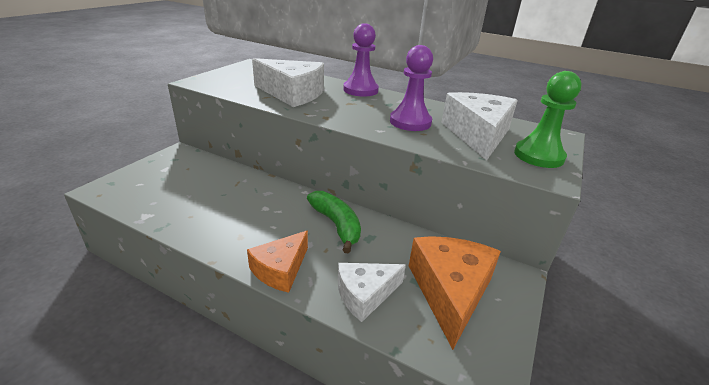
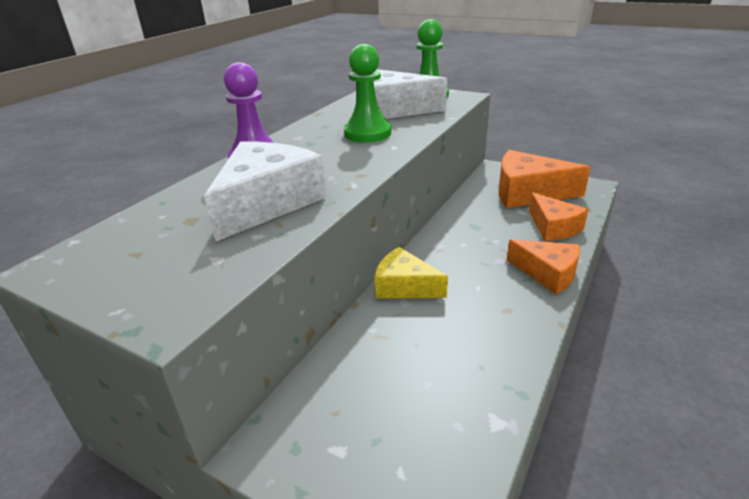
camera: 85 degrees left, 0 degrees up
(284, 193) = (404, 286): none -> yellow cheese
(336, 225) = (461, 244): green banana -> none
(365, 295) = (553, 227): white cheese -> orange cheese
(410, 122) = (367, 133): purple pawn -> green pawn

